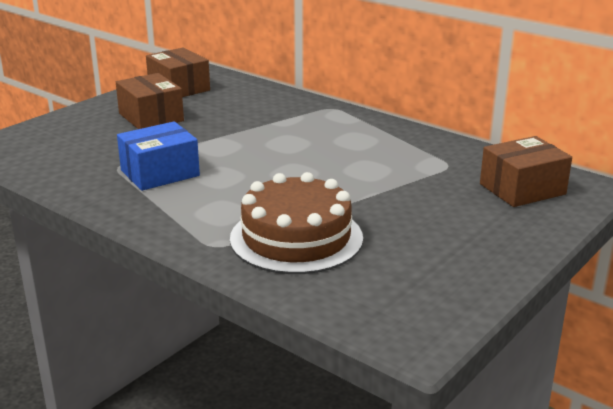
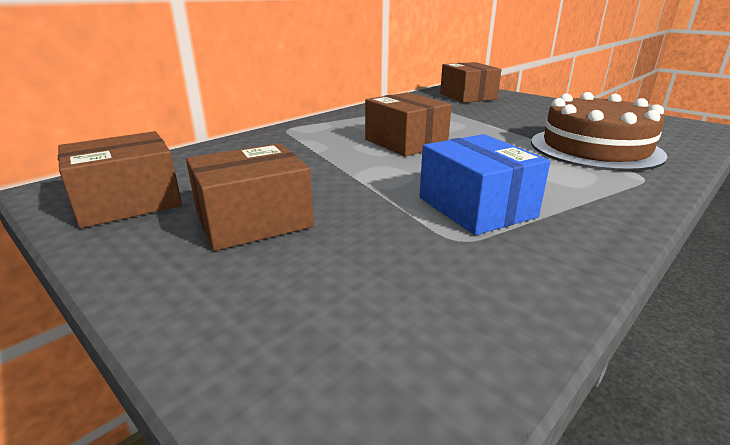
camera: 85 degrees left, 0 degrees up
(300, 152) = (405, 142): none -> brown box

